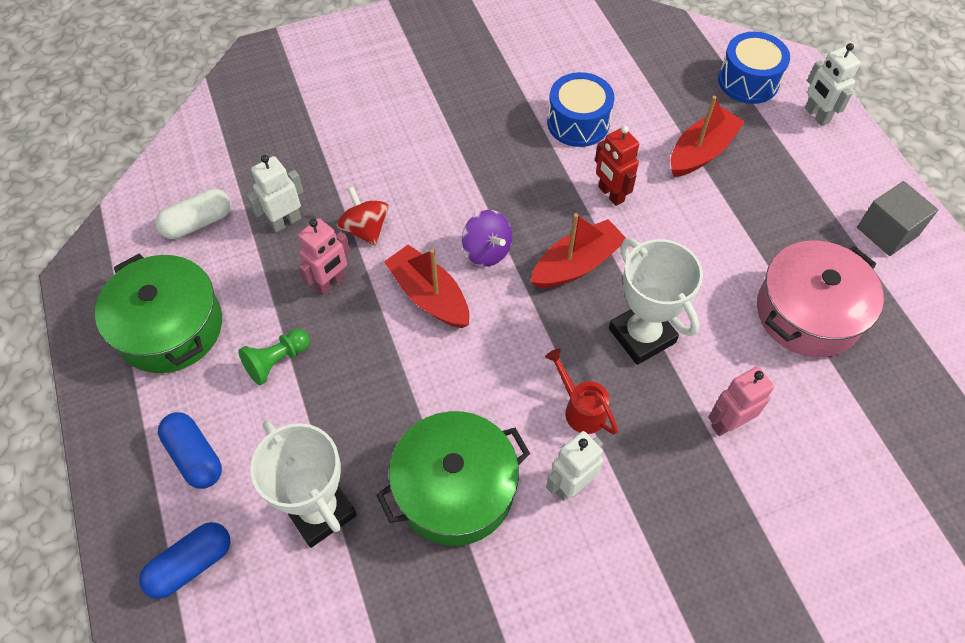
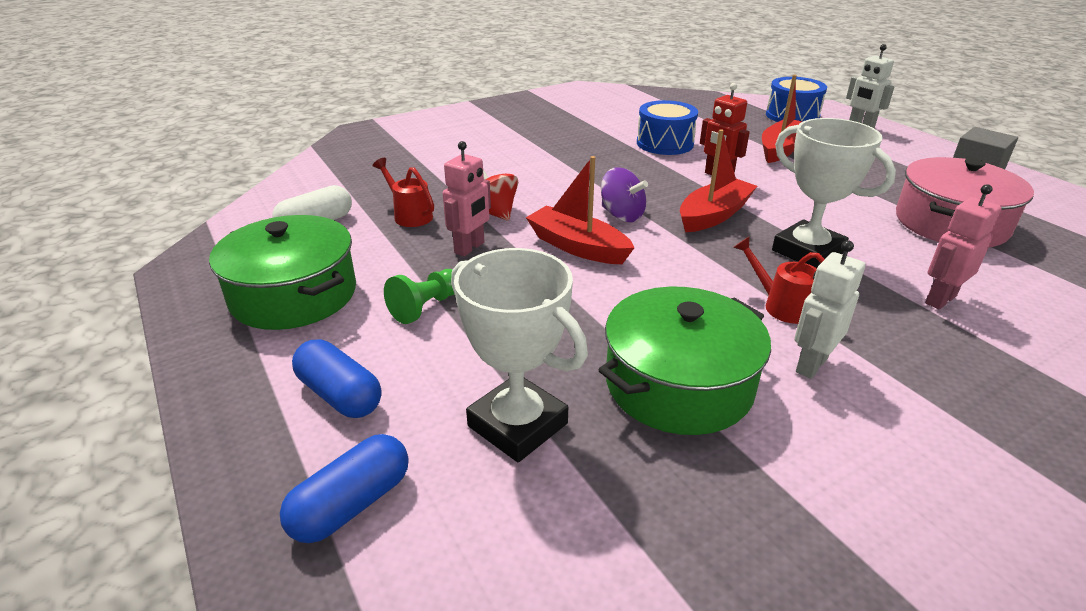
camera: 10 degrees left, 25 degrees down
(285, 221) = (410, 215): white robot -> red watering can

